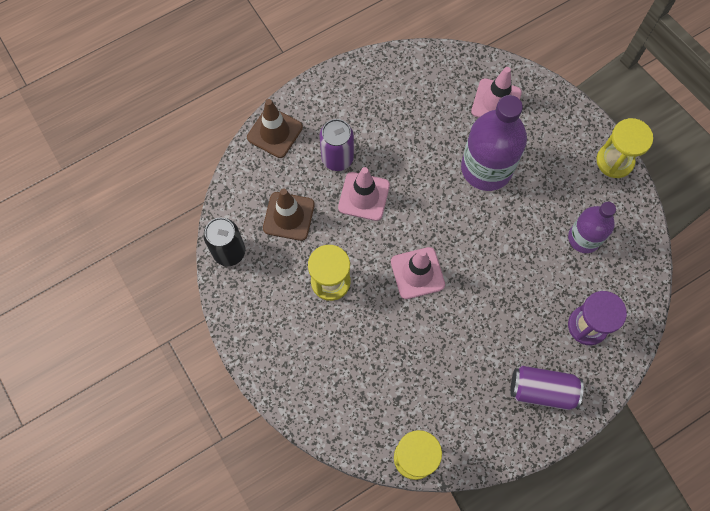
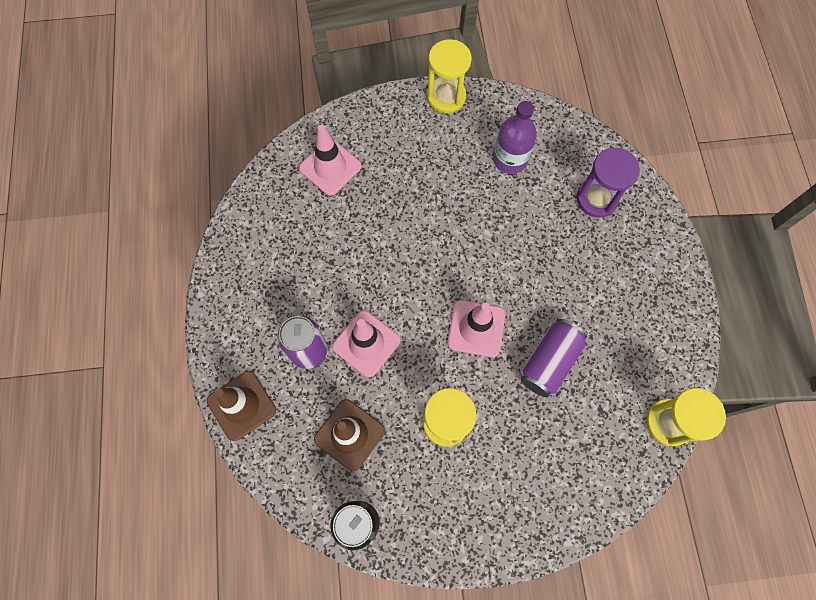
camera: 65 degrees left, 0 degrees up
(486, 168) = (396, 210): purple bottle -> none
(542, 390) = (644, 269): purple can -> purple can (549, 362)

